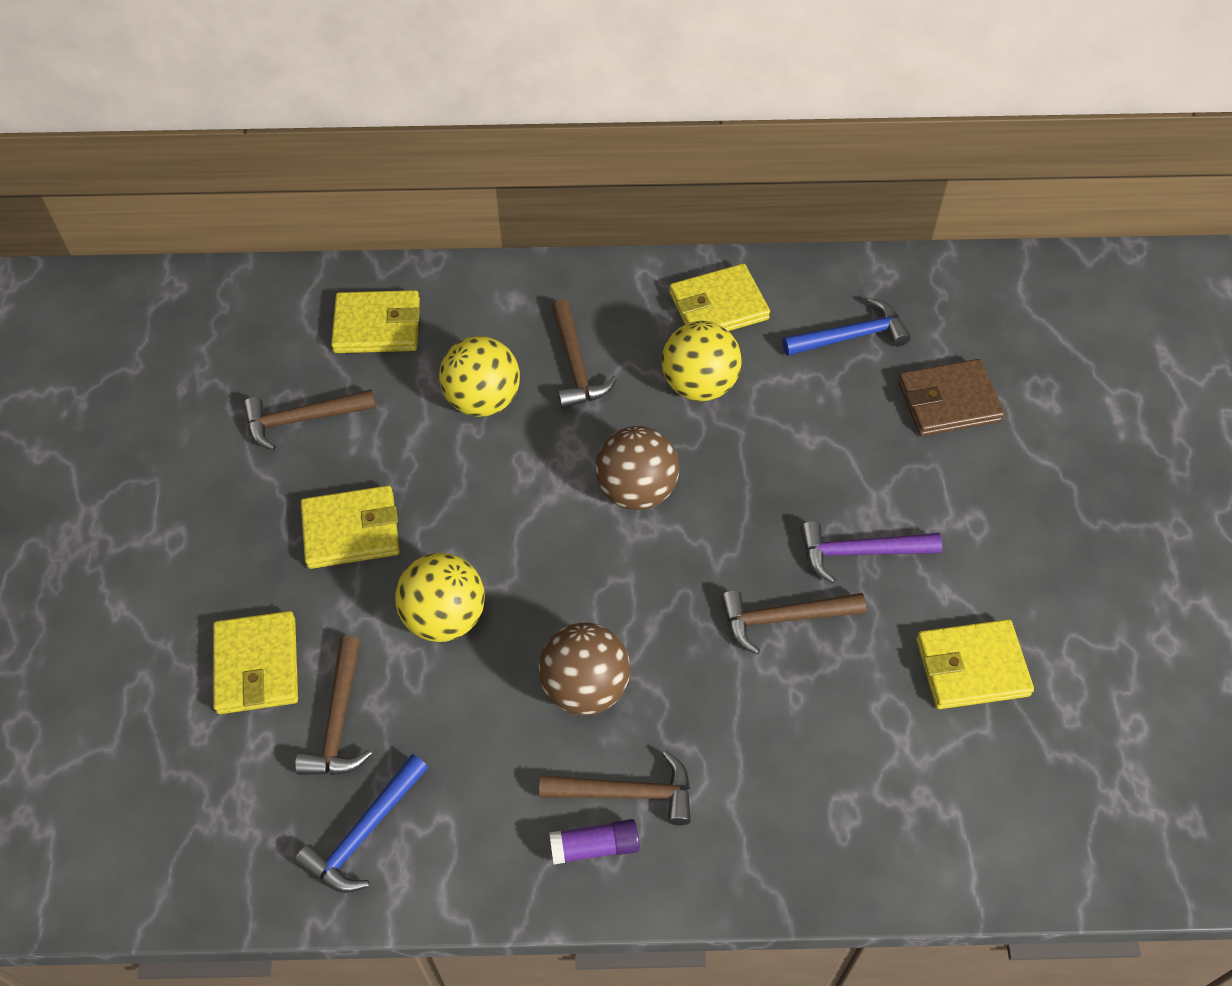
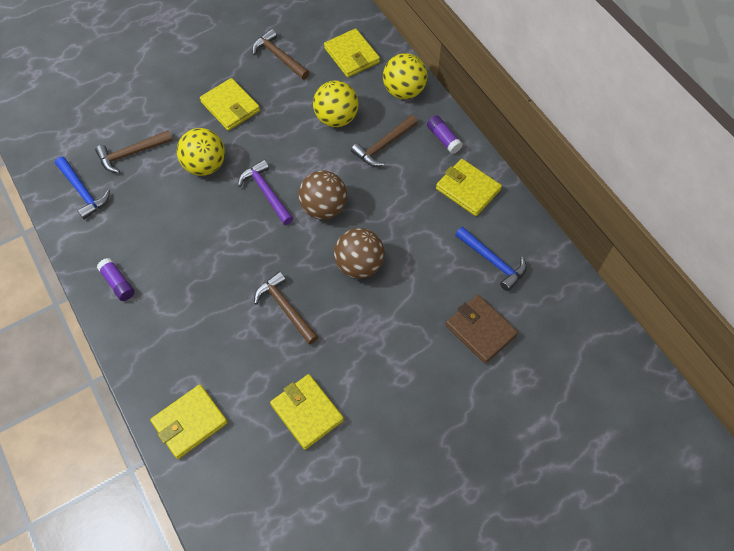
camera: 60 degrees right, 5 degrees up
(257, 665) = (142, 110): yellow wallet -> yellow wallet (190, 422)
(365, 832) = (83, 191): blue hammer -> blue hammer turned 135 degrees counterclockwise
(585, 687) = (198, 239): brown ball -> brown ball (359, 265)
(614, 291) = (443, 138): none -> purple glue stick
(626, 793) = (151, 283): brown hammer -> none
(699, 385) = (408, 204): yellow ball -> yellow ball (404, 91)
(860, 552) = (348, 327): purple hammer -> purple hammer (266, 193)

